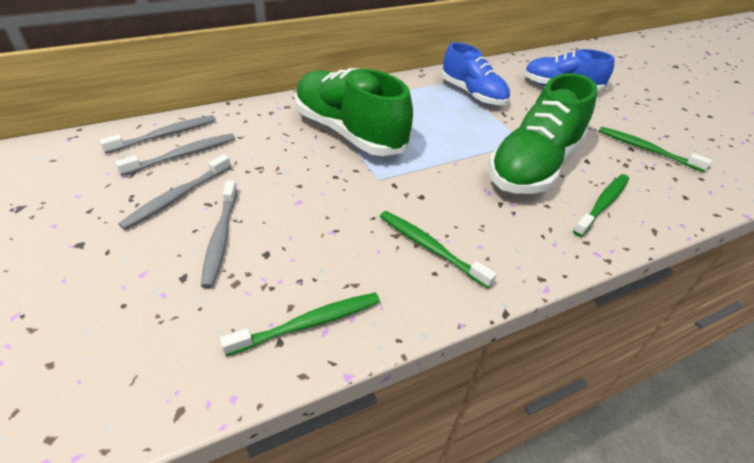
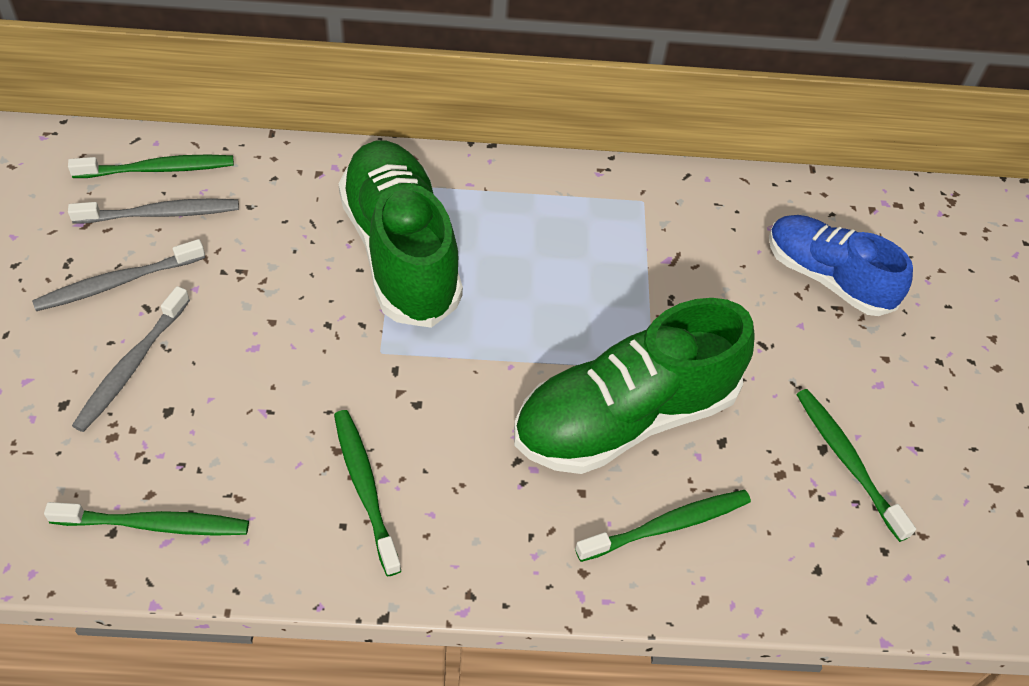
camera: 25 degrees right, 10 degrees up
(165, 135) = (158, 169): grey toothbrush -> green toothbrush
(472, 94) = (653, 241): blue shoe -> none

